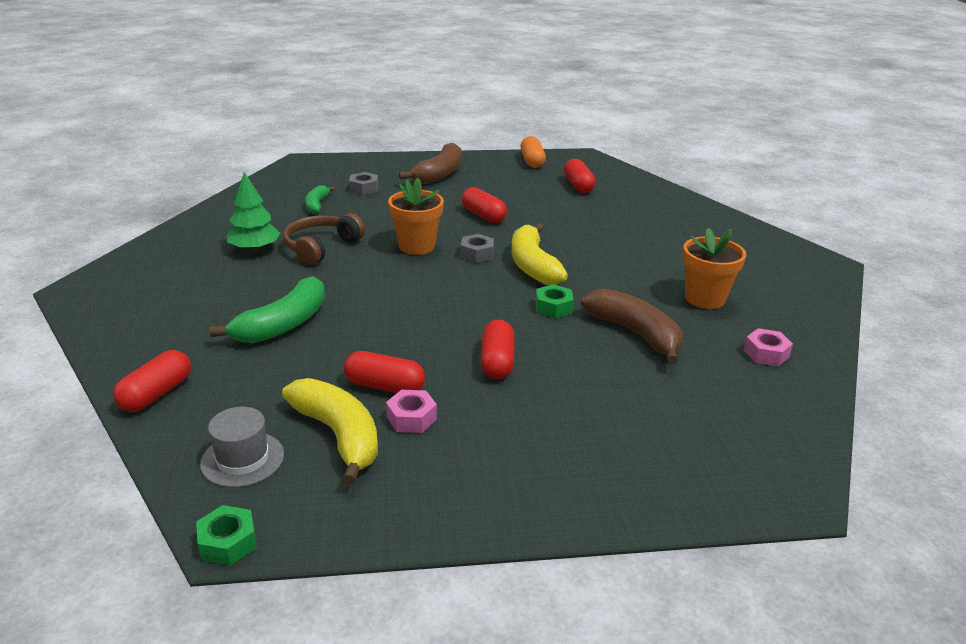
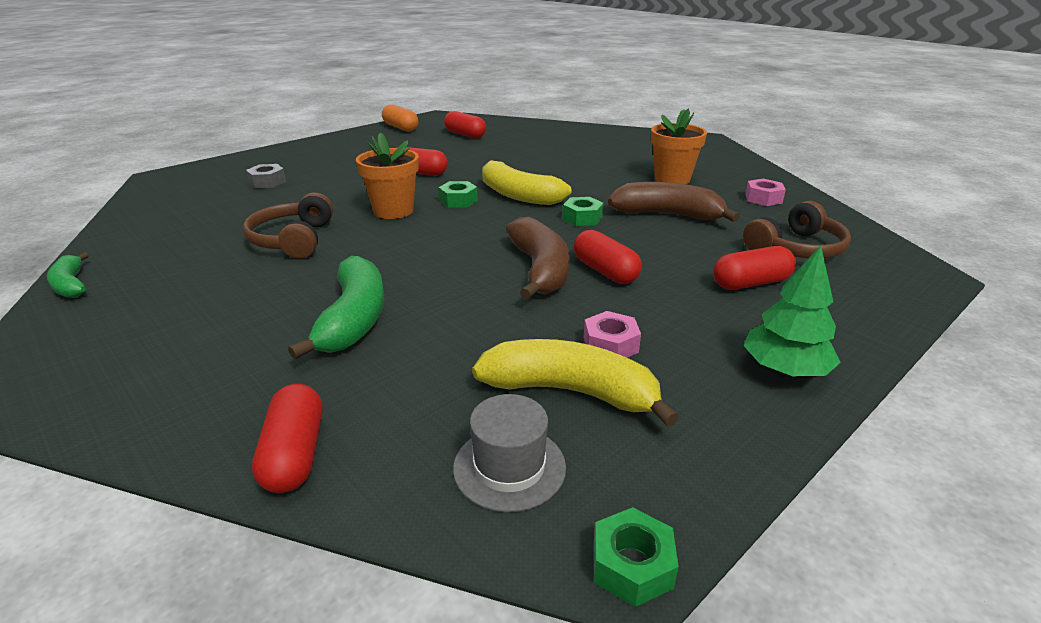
camera: 35 degrees left, 0 degrees up
(255, 249) = (213, 264): green tree -> green tree (784, 370)
(317, 205) = (233, 207): green banana -> green banana (71, 285)
(385, 386) = (544, 329): red capsule -> red capsule (750, 283)
(439, 174) = (329, 154): brown banana -> brown banana (540, 269)
(477, 254) = (458, 201): grey nut -> green nut
(703, 414) = (796, 248): none -> brown headphones

